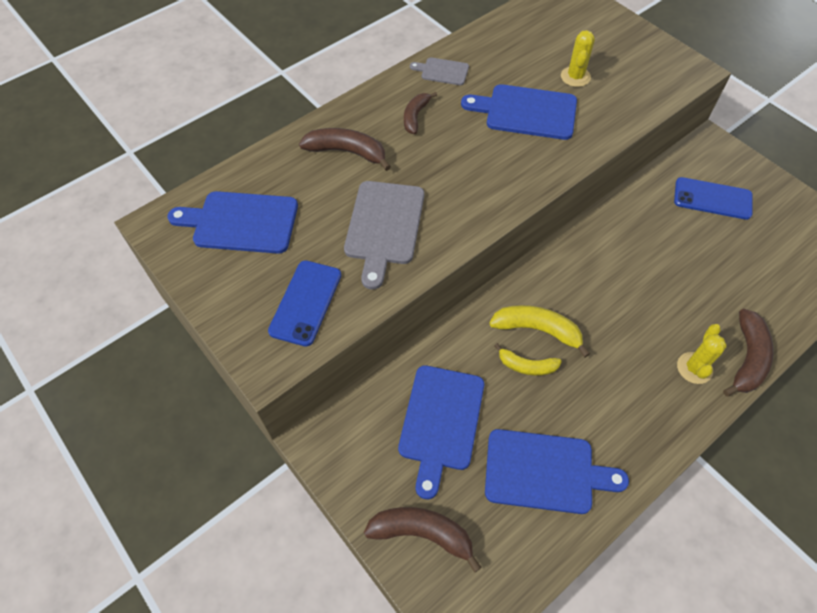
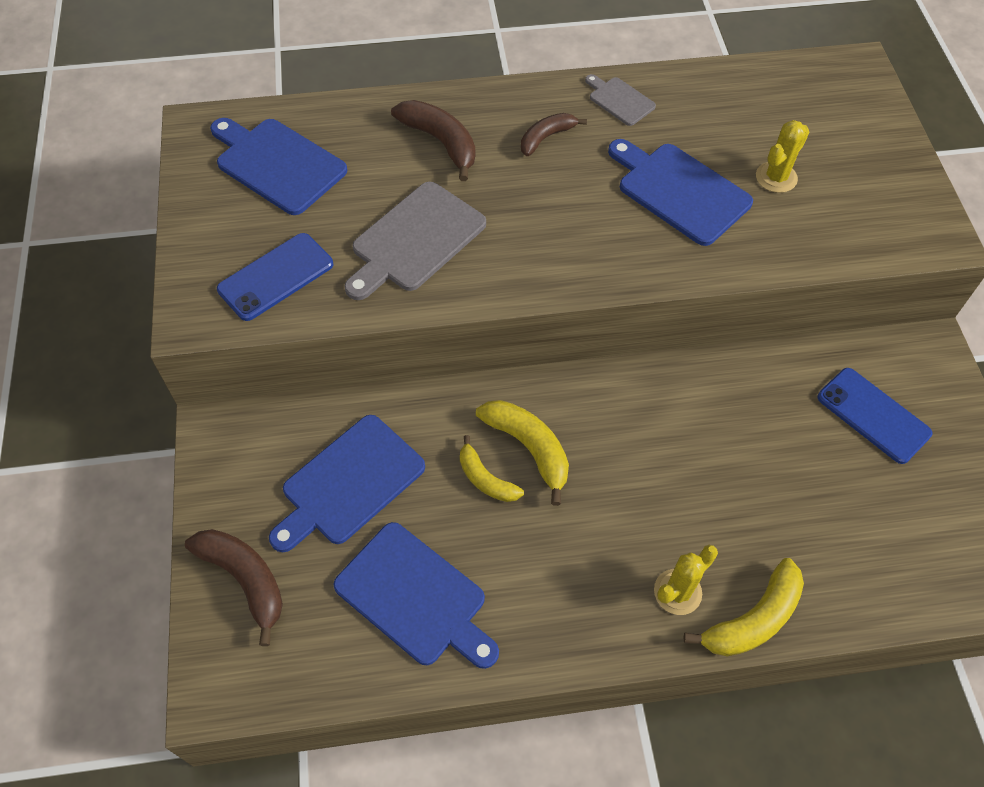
camera: 30 degrees right, 0 degrees up
(747, 358) = (753, 619): brown banana -> yellow banana

